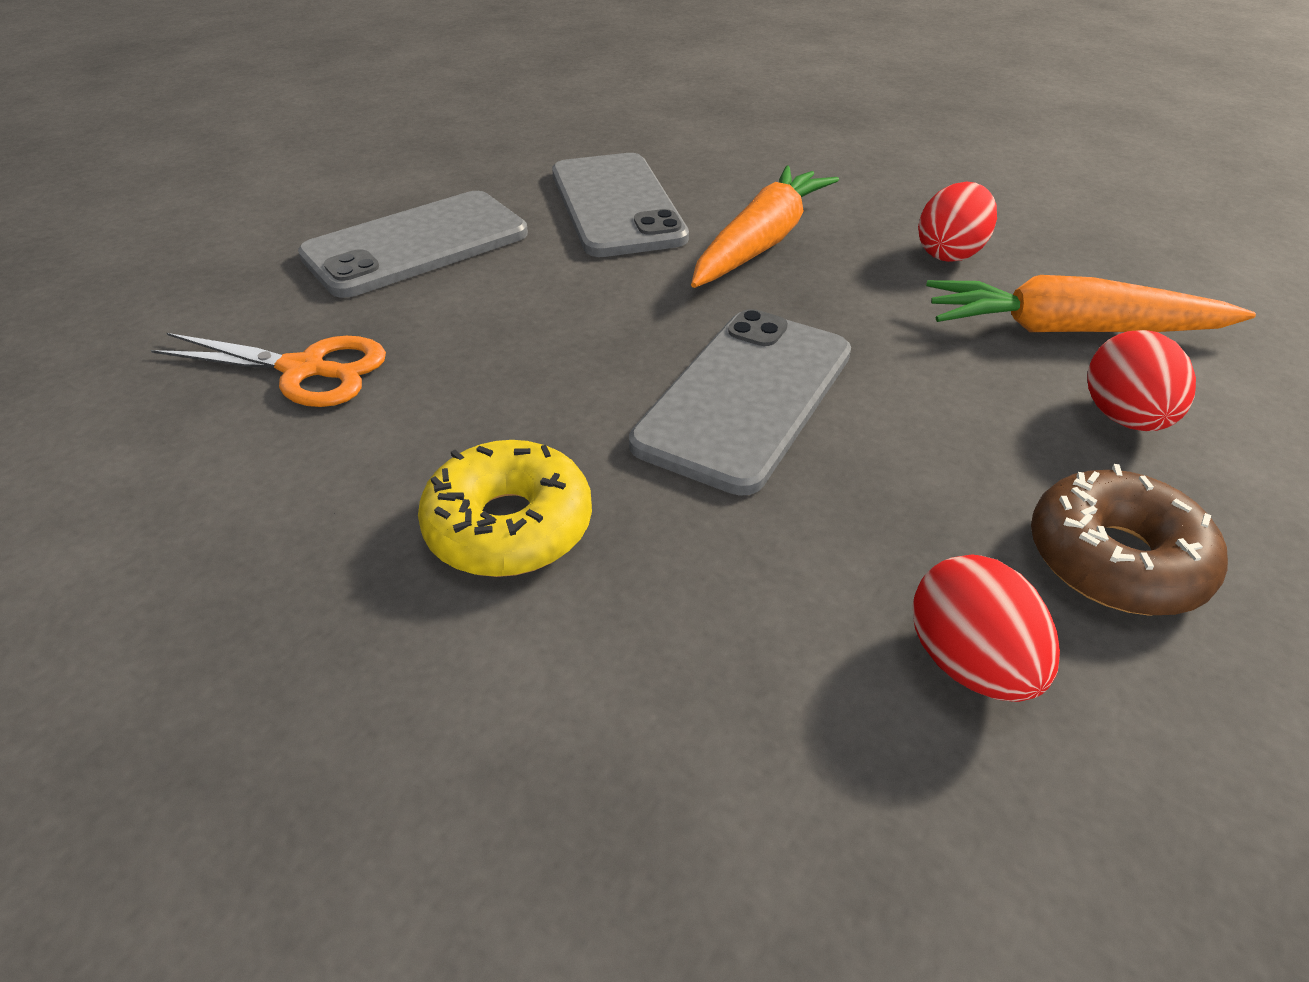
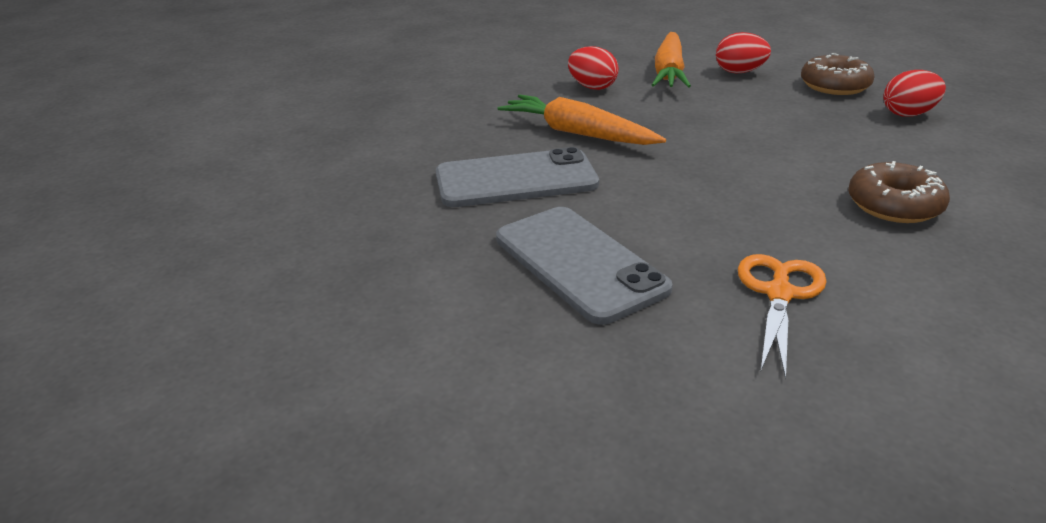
camera: 85 degrees left, 10 degrees down
(509, 526) = (894, 205): yellow donut -> brown donut
(745, 397) = (754, 144): grey phone -> none

